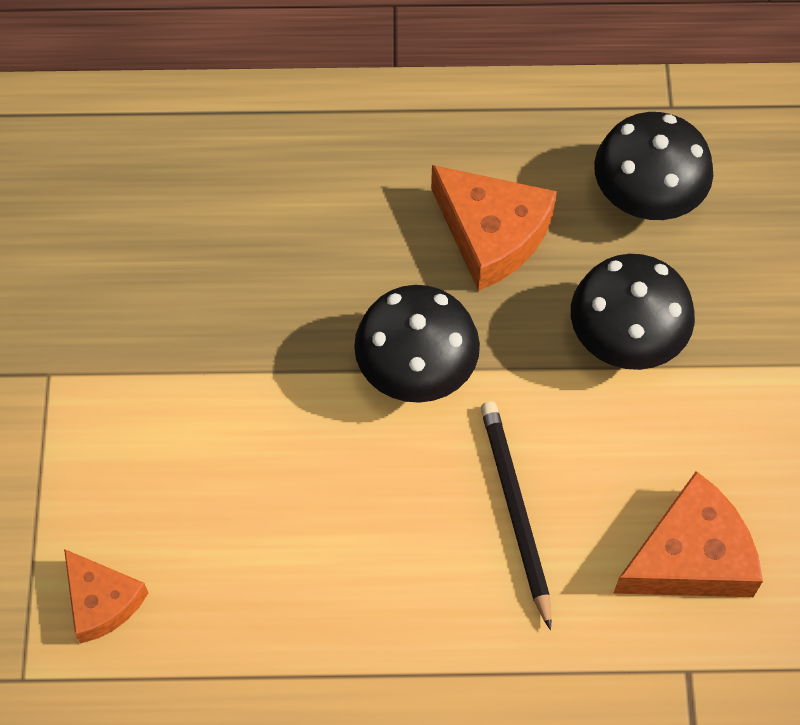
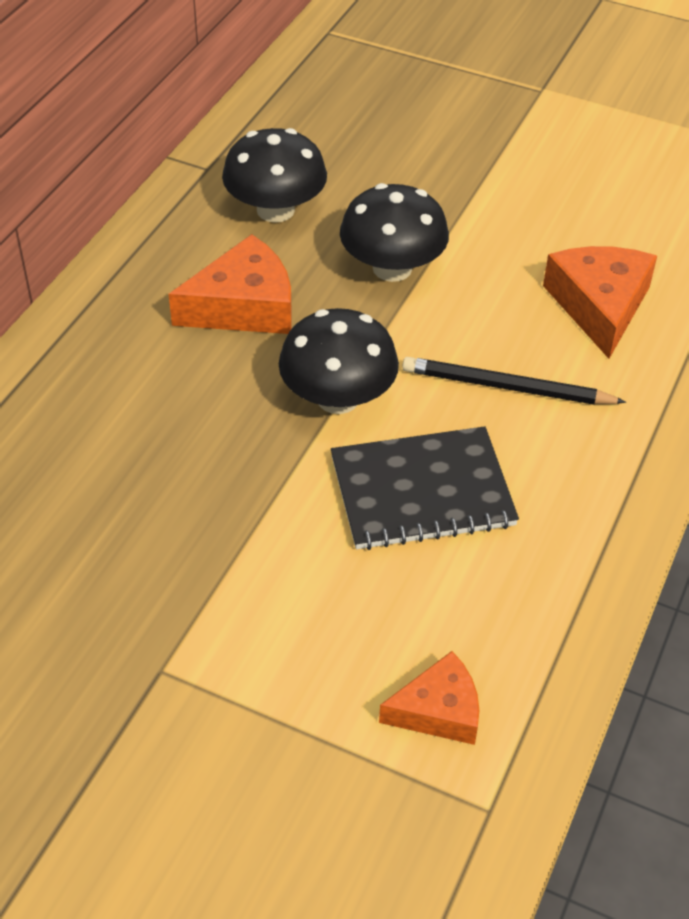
camera: 65 degrees left, 15 degrees down
(338, 489) = (422, 491): none -> black notebook

